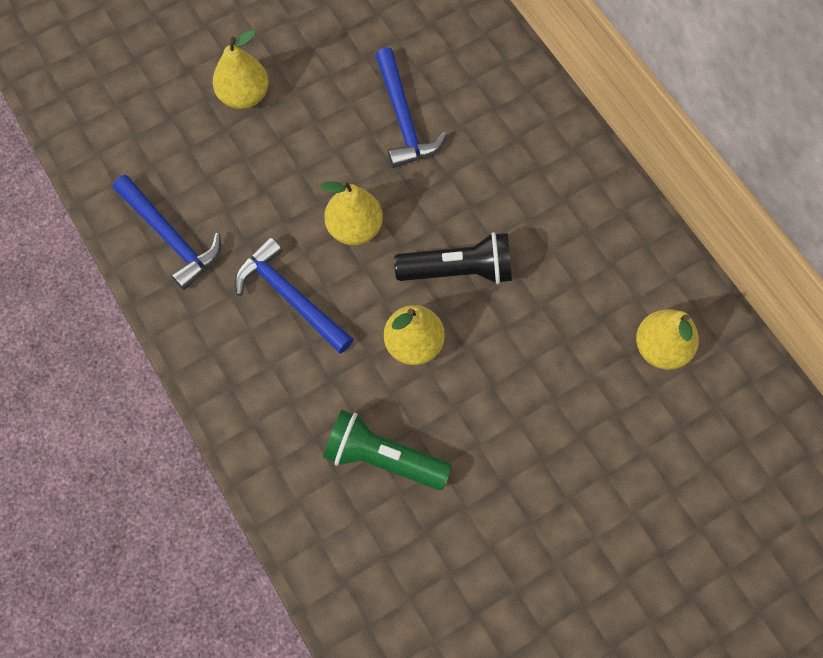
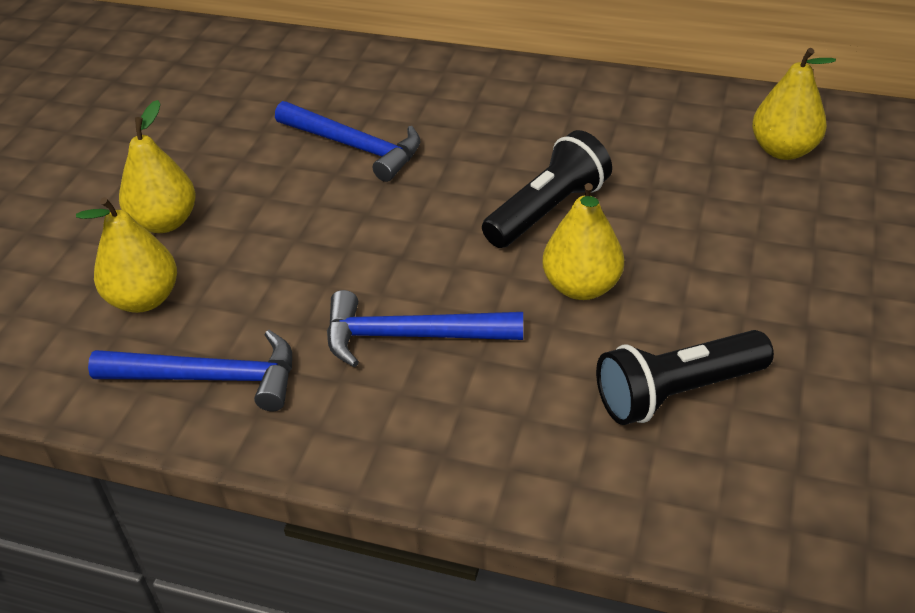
camera: 40 degrees left, 25 degrees down
(355, 228) = (408, 244): yellow pear -> yellow pear (144, 299)
(382, 458) = (676, 392): green flashlight -> black flashlight

